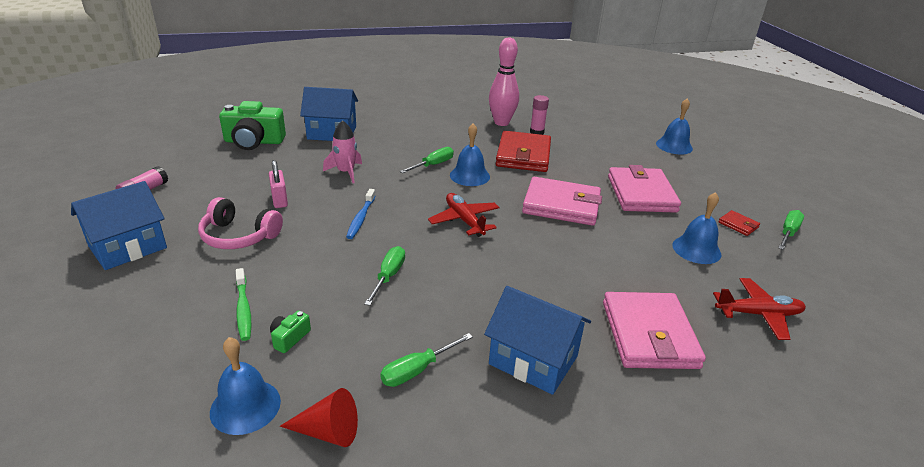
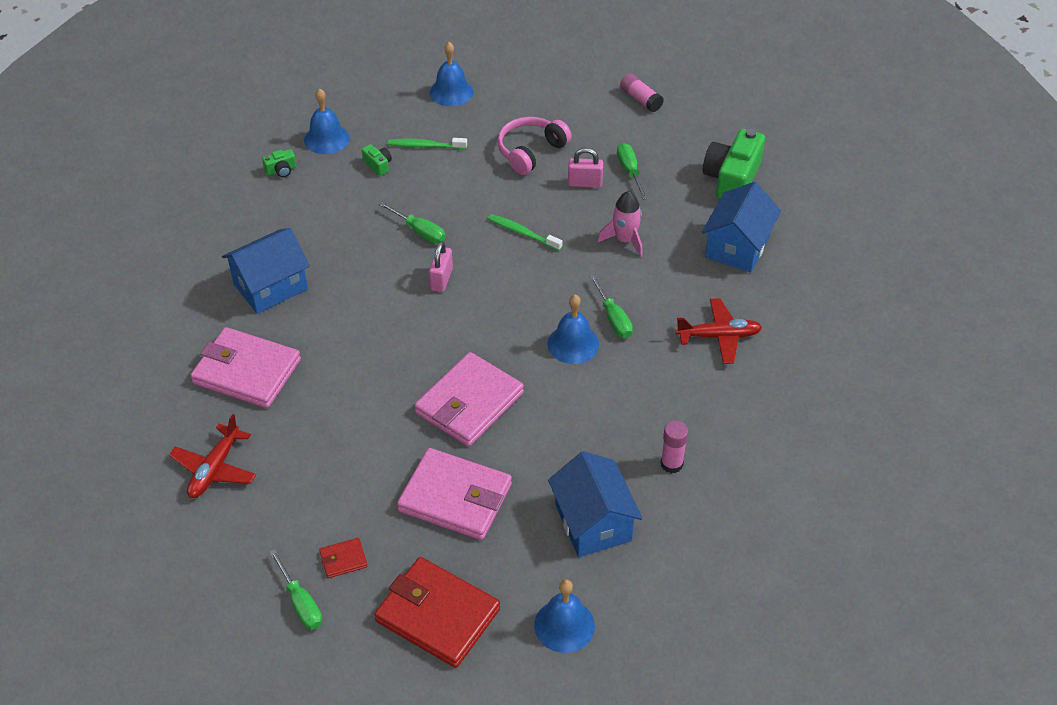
camera: 115 degrees right, 15 degrees up
(128, 247) = (545, 91): blue house -> blue house (593, 523)
(328, 432) = (281, 170): red cone -> green camera
(361, 218) = (523, 233): blue toothbrush -> green toothbrush
(417, 370) = (303, 221): green screwdriver -> green screwdriver (629, 171)
(444, 248) = (441, 279): none -> pink padlock
(464, 220) = (480, 308): red plane -> red plane (718, 336)
(501, 122) = (717, 433): pink bowling pin -> none
(523, 155) = (605, 418): red wallet -> red wallet (437, 615)
(696, 249) = (326, 483): blue bell -> blue bell (451, 92)

